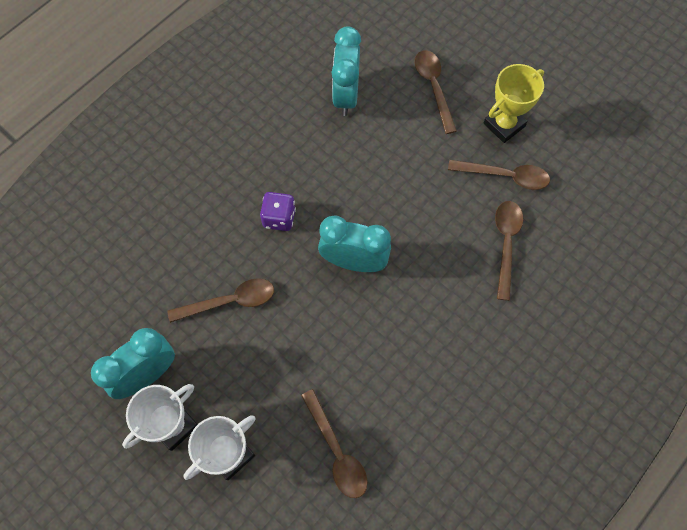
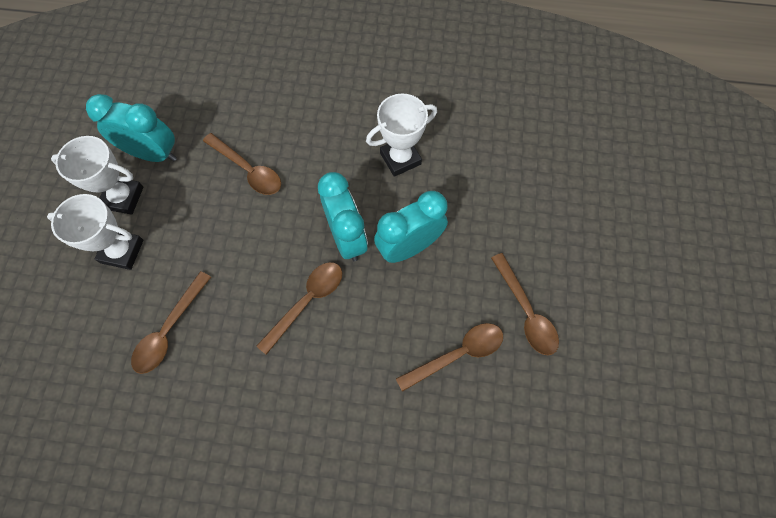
camera: 55 degrees right, 0 degrees up
(279, 218) = (344, 158): purple dice -> none
(313, 176) = (400, 158): none -> white trophy
(346, 95) = (495, 135): turquoise clock -> turquoise clock (409, 247)
(434, 88) = (563, 197): brown spoon -> brown spoon (307, 302)
(504, 125) = (578, 278): yellow trophy -> none

